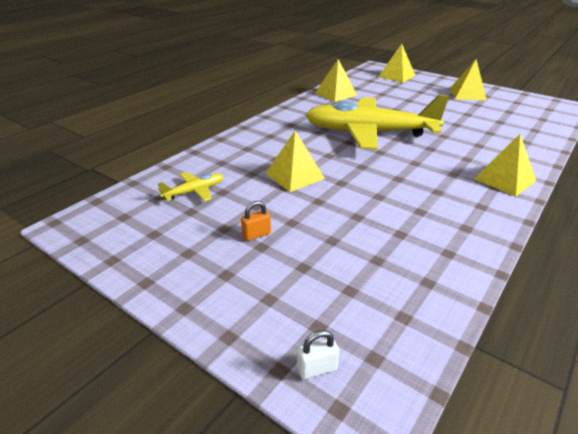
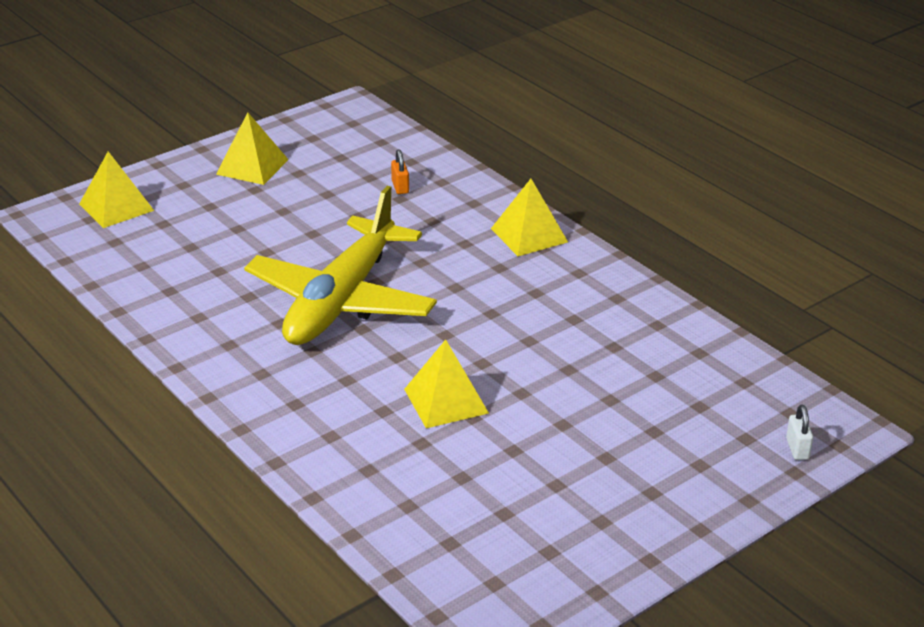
camera: 75 degrees left, 0 degrees up
(194, 192) = (451, 506): yellow plane -> none
(256, 234) = (581, 458): orange padlock -> orange padlock (400, 187)
(336, 94) = (156, 296): yellow pyramid -> none

